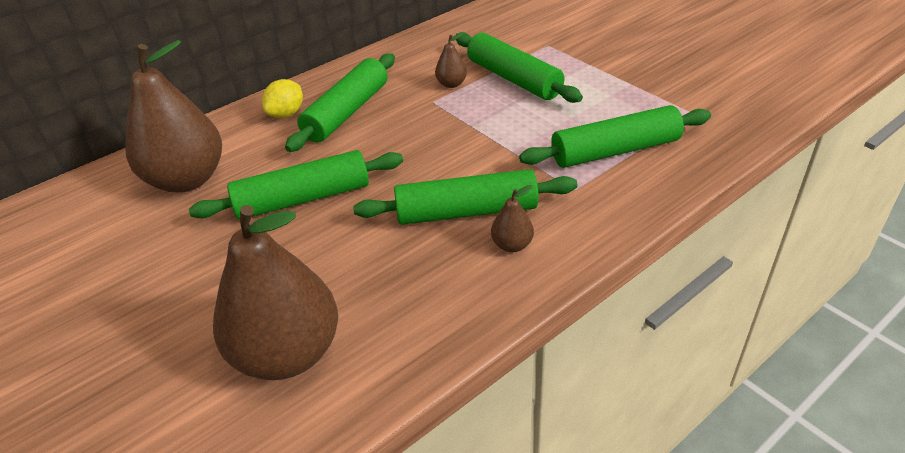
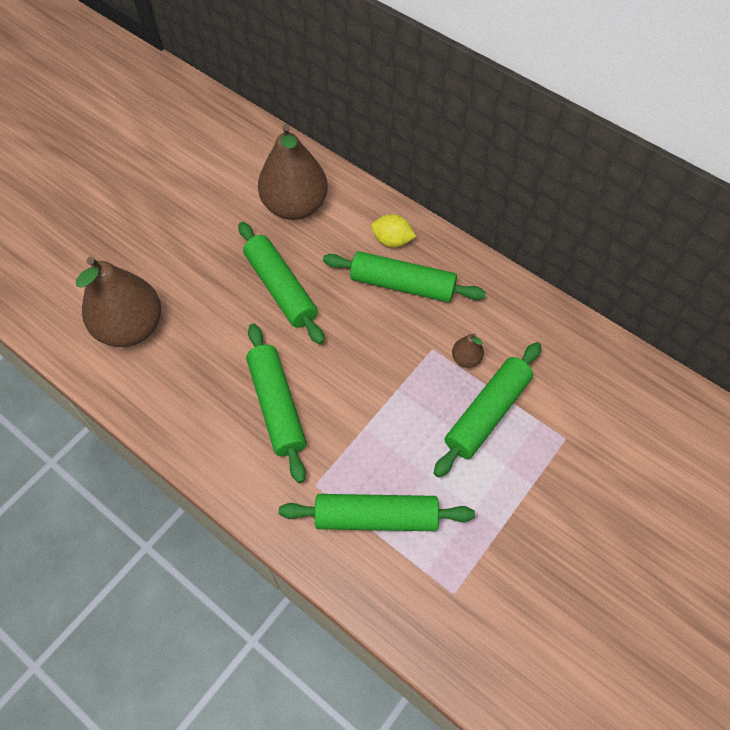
camera: 75 degrees right, 20 degrees up
(512, 245) = (240, 445): brown pear -> none
(615, 151) = (376, 517): green rolling pin -> green rolling pin turned 60 degrees counterclockwise

